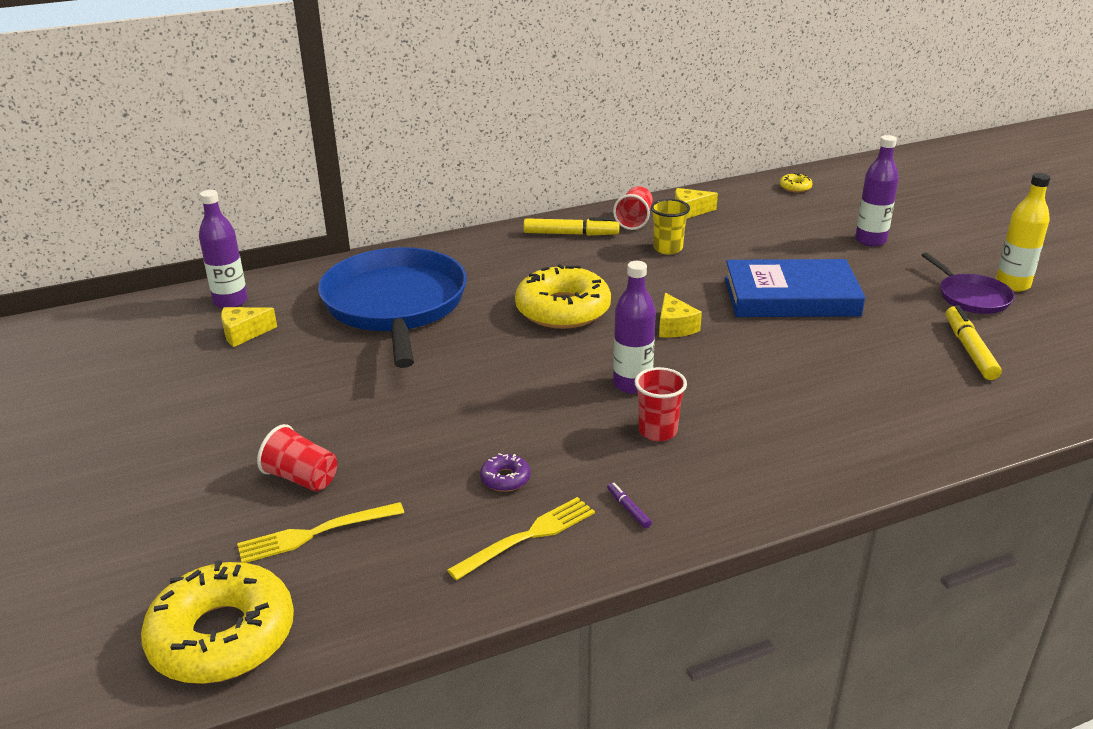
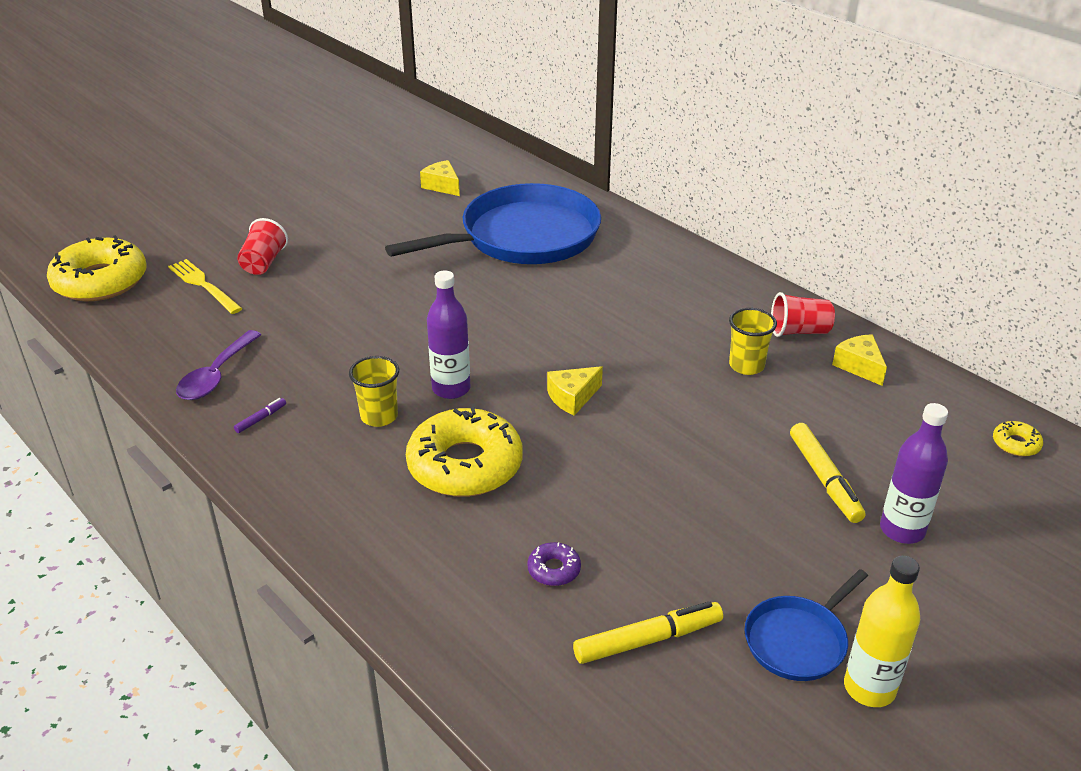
camera: 70 degrees right, 5 degrees up
(230, 302) = (486, 167): purple bottle -> none
(505, 478) = (286, 349): purple donut -> purple donut (554, 569)
(528, 536) = (216, 375): yellow fork -> purple spoon
(563, 310) = (567, 324): yellow donut -> yellow donut (465, 465)
(571, 234) = (731, 297): yellow marker -> yellow marker (824, 479)
(657, 431) = (379, 416): red cup -> yellow cup
(791, 297) = (690, 472): blue book -> none
(971, 297) = (798, 640): purple pan -> blue pan

